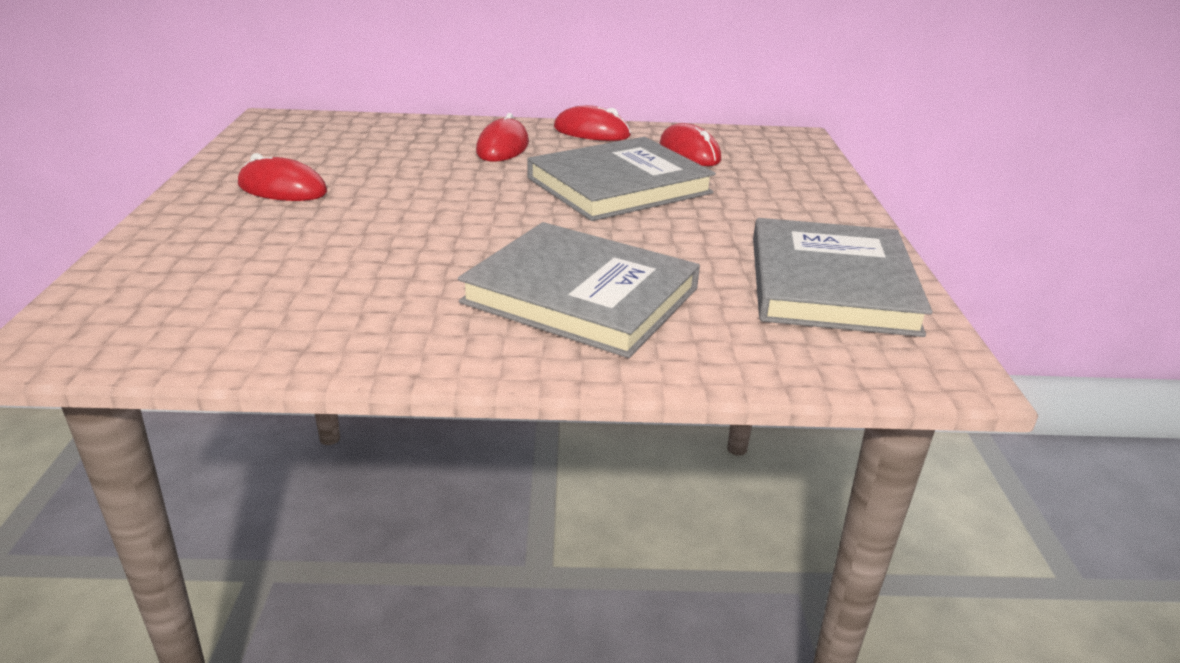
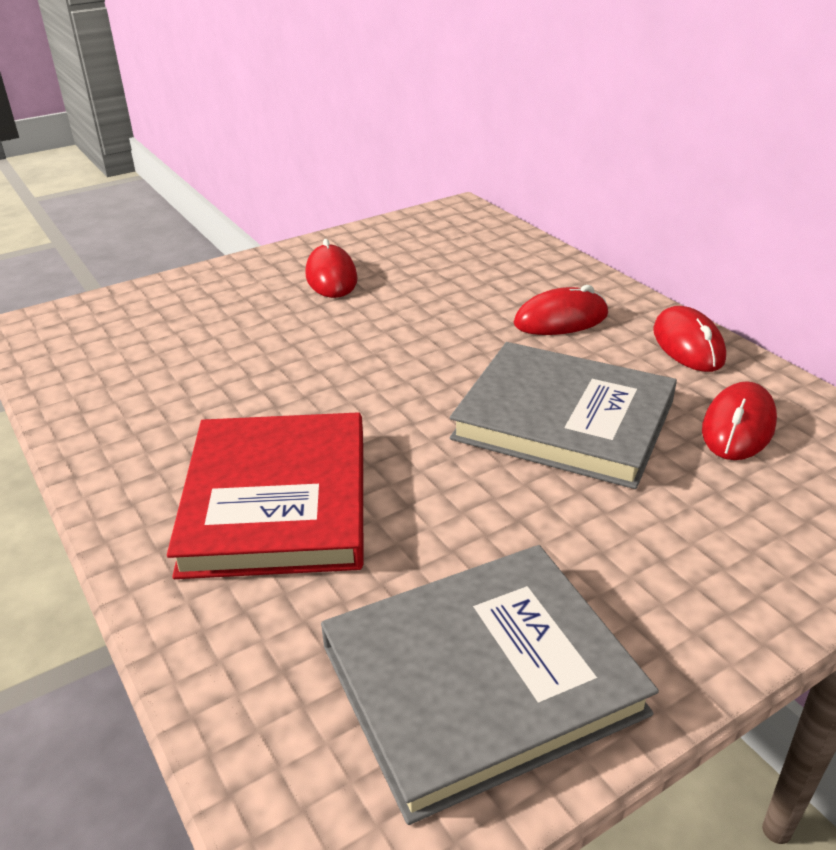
camera: 60 degrees right, 5 degrees up
(581, 295) = (277, 500): grey book -> red book

